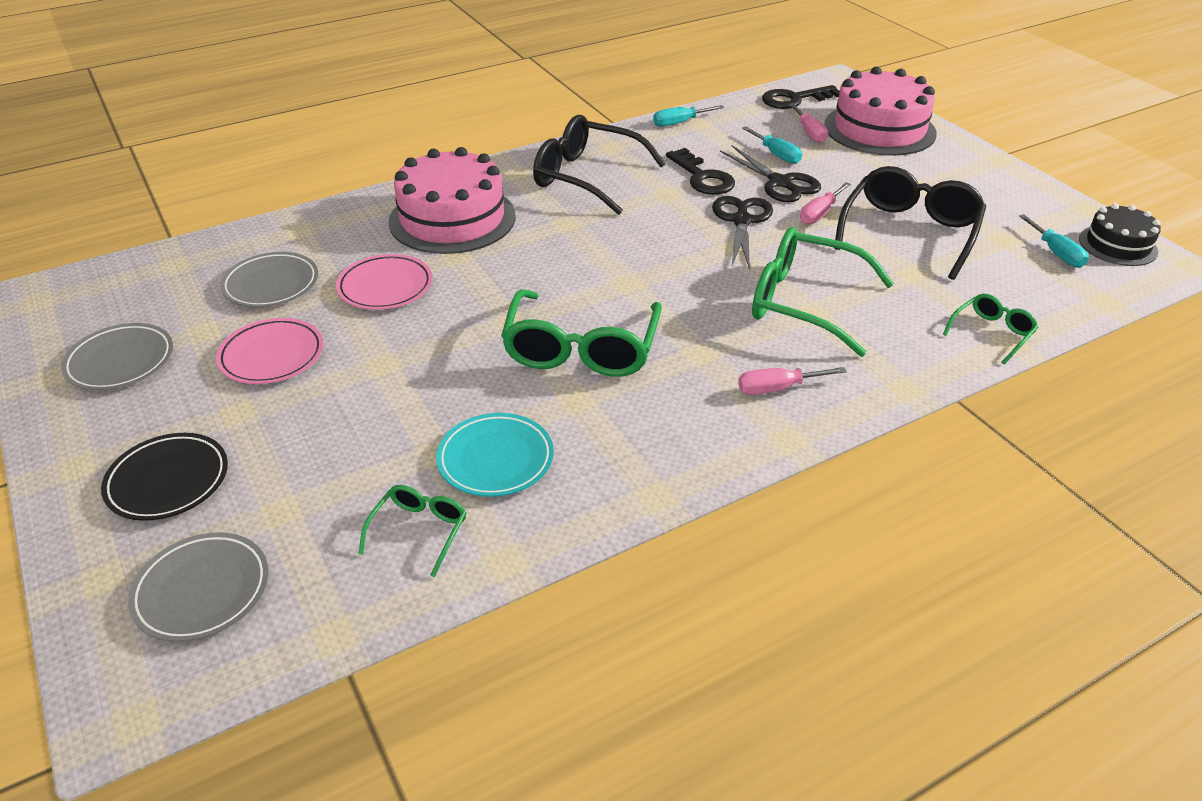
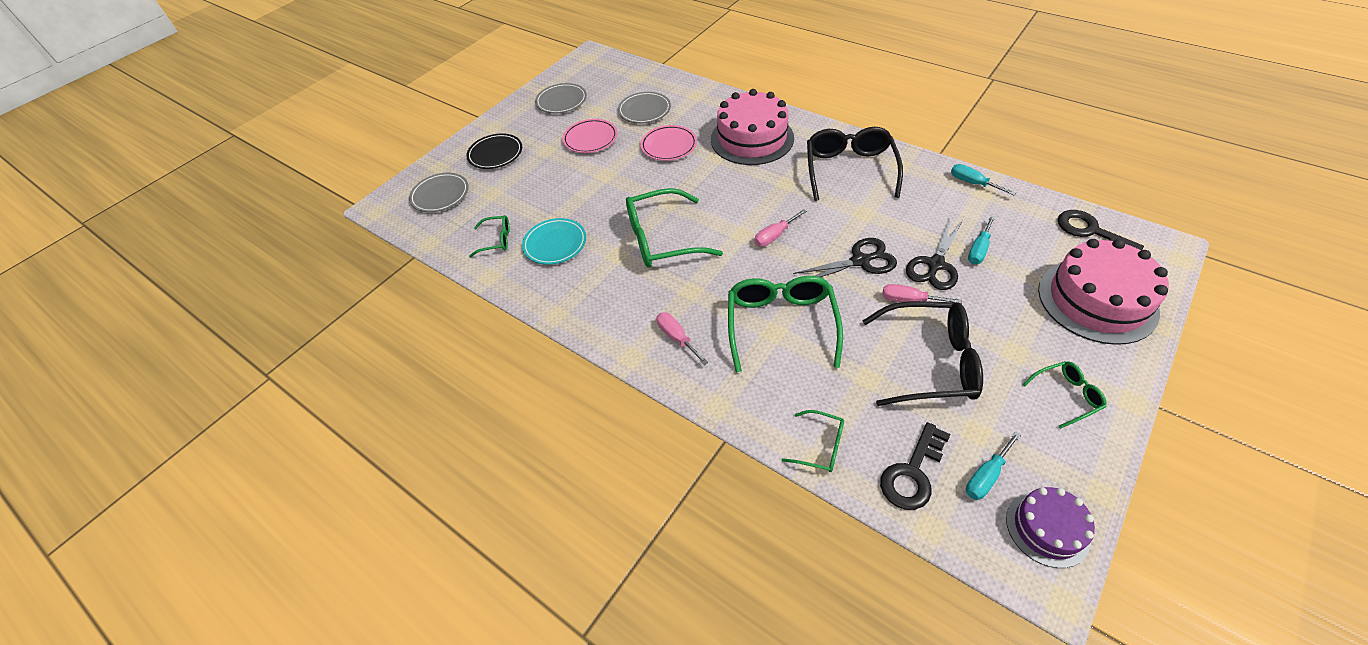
camera: 70 degrees right, 10 degrees up
(702, 177) = (902, 222): black key -> black key (912, 473)
(809, 133) = (1038, 258): pink screwdriver -> pink screwdriver (774, 236)
(981, 183) = (1066, 396): none -> green glasses
(1118, 245) = (1047, 528): black cake -> purple cake

